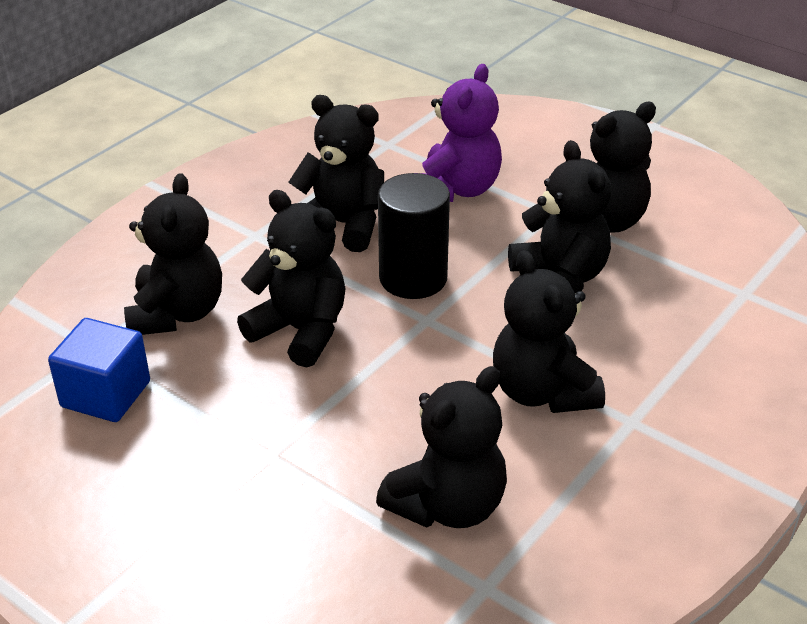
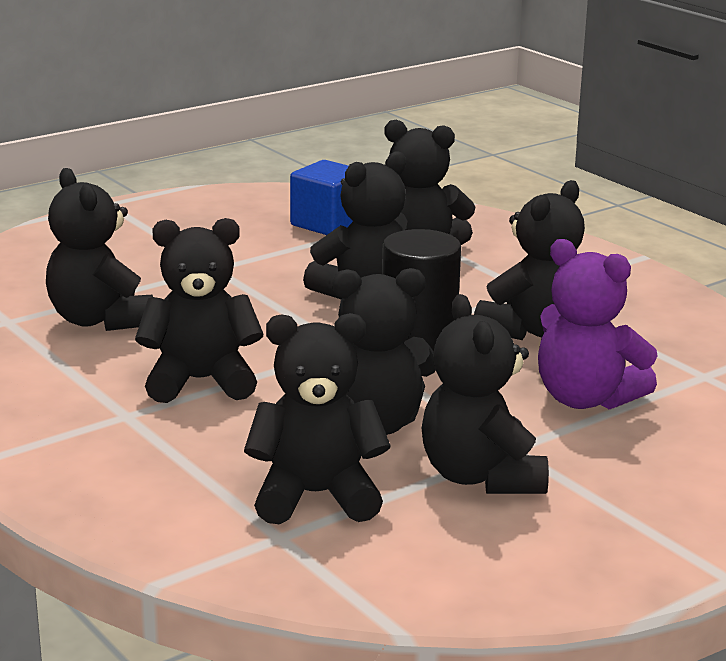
camera: 105 degrees right, 15 degrees down
(681, 287) = (316, 496): none -> black teddy bear

